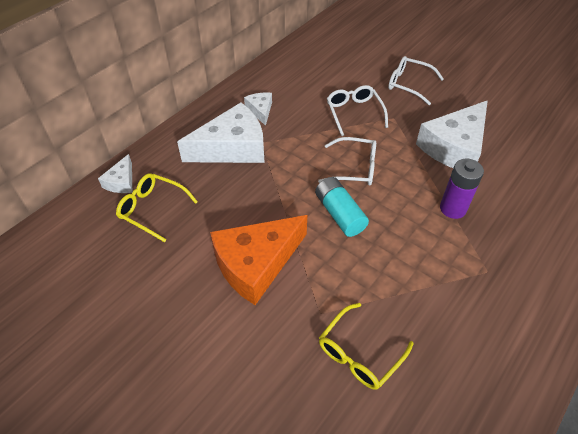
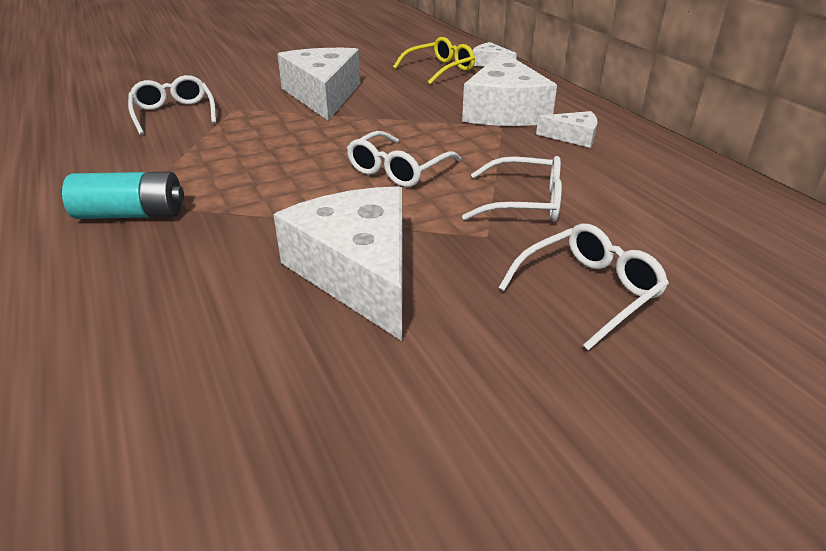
camera: 115 degrees right, 15 degrees down
(256, 263) = (323, 95): orange cheese -> white cheese
(339, 214) = (333, 142): turquoise battery -> turquoise battery (131, 214)
(359, 354) = (174, 114): yellow glasses -> white glasses
(453, 208) = (244, 217): purple battery -> none

